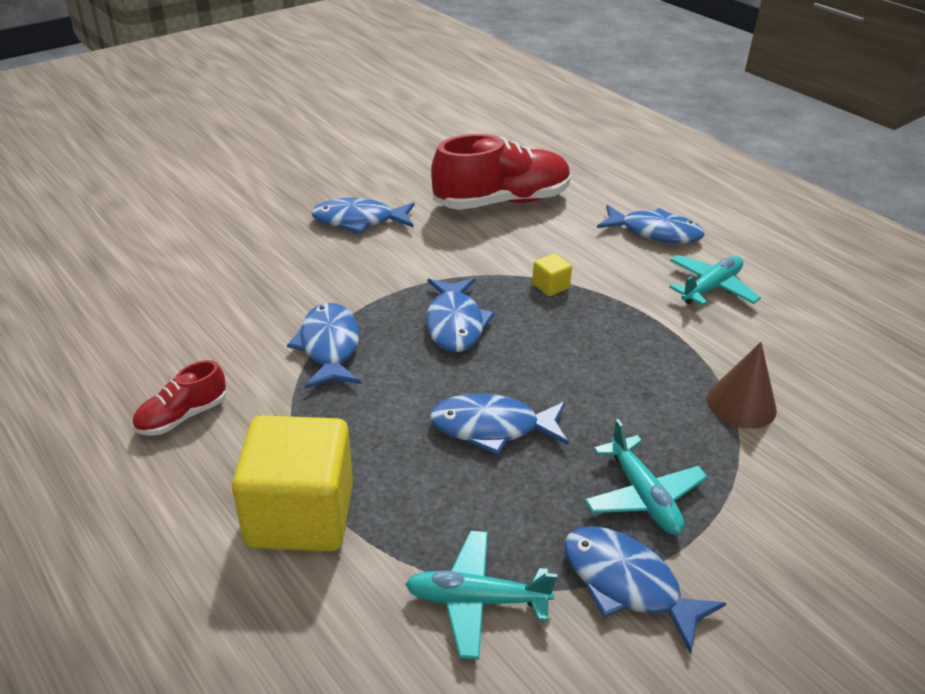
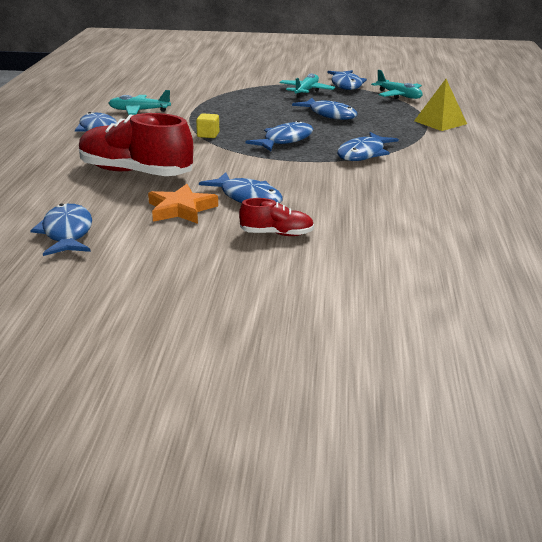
camera: 135 degrees left, 10 degrees down
(182, 416) = (468, 157): red shoe -> red shoe (277, 234)
(300, 515) = (440, 122): yellow cube -> yellow pyramid
(391, 186) = (181, 209): none -> orange star
(429, 137) = (67, 233): none -> blue fish
(741, 404) = (222, 91): brown cone -> none

